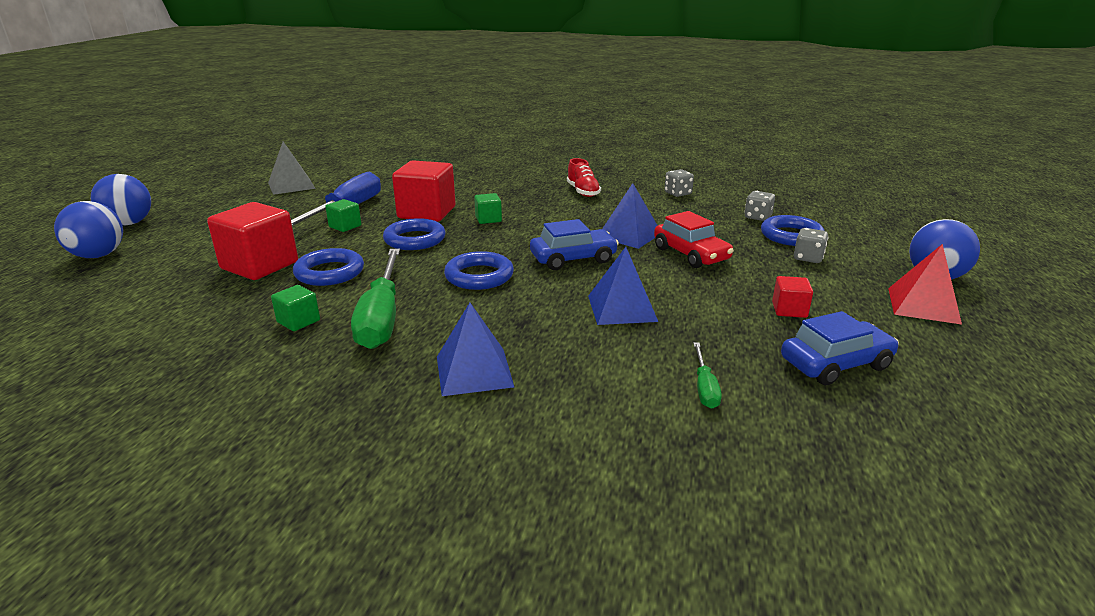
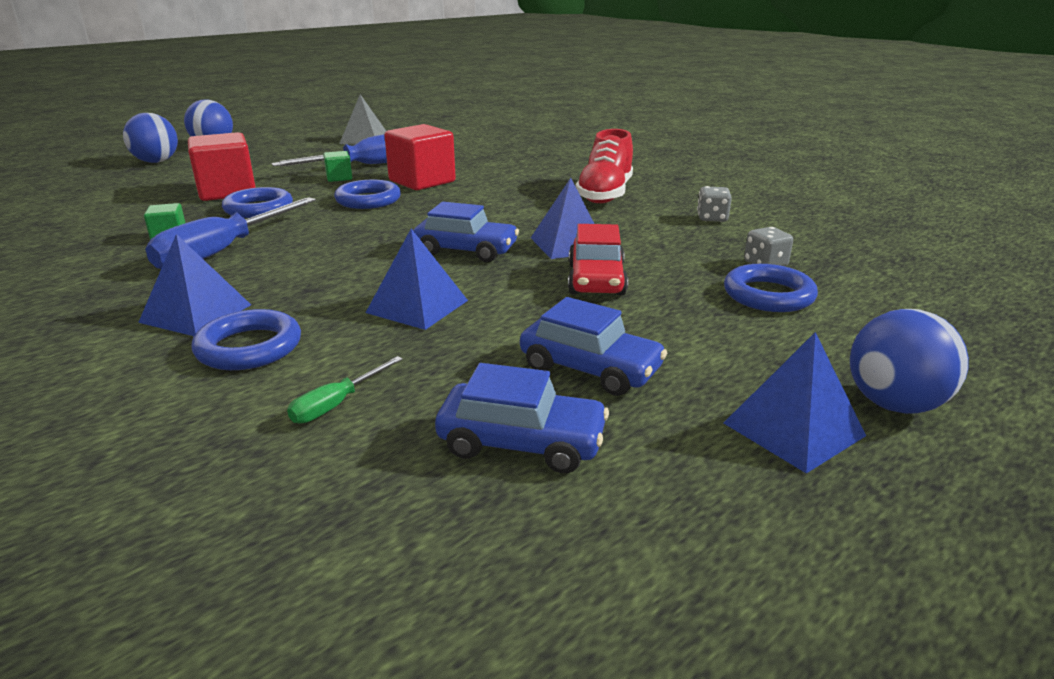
camera: 35 degrees right, 0 degrees up
(382, 317) = (224, 251): green screwdriver -> blue screwdriver
(479, 276) = (356, 242): blue ring -> blue ring (249, 347)
(488, 219) = (462, 198): green cube -> none
(583, 192) = (605, 194): red shoe -> red shoe, size x1.61
(789, 310) = (590, 368): red cube -> blue car
(808, 258) = (738, 324): grey dice -> none
(923, 305) = (793, 429): red pyramid -> blue pyramid

